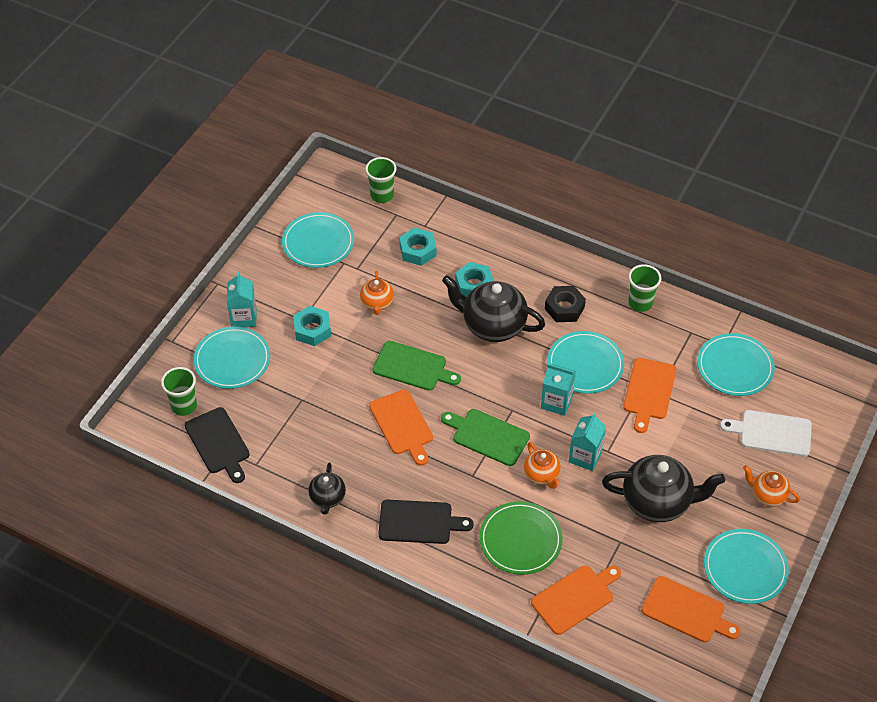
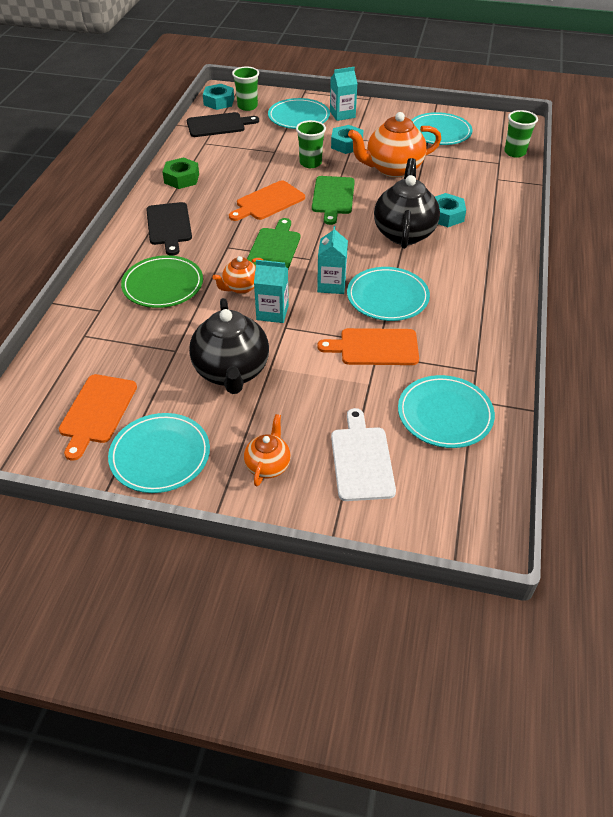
camera: 75 degrees right, 5 degrees down
(218, 443) = (218, 125): black cutting board -> black cutting board turned 150 degrees counterclockwise
(327, 498) = (181, 178): black teapot -> green nut
(377, 303) = (393, 169): orange teapot -> orange teapot, size x1.88
(417, 250) = (465, 180): turquoise nut -> turquoise nut (219, 102)
(564, 308) = (452, 273): black nut -> none
(575, 598) = (103, 328): orange cutting board -> none
(640, 303) = (493, 325): green cup -> green cup (310, 163)

